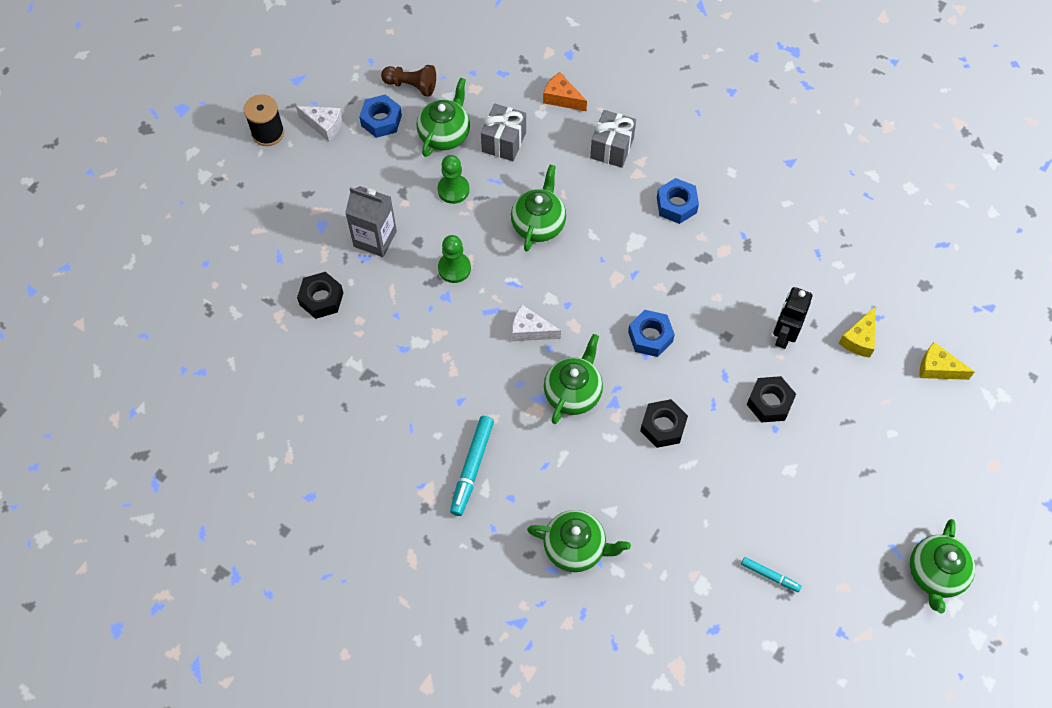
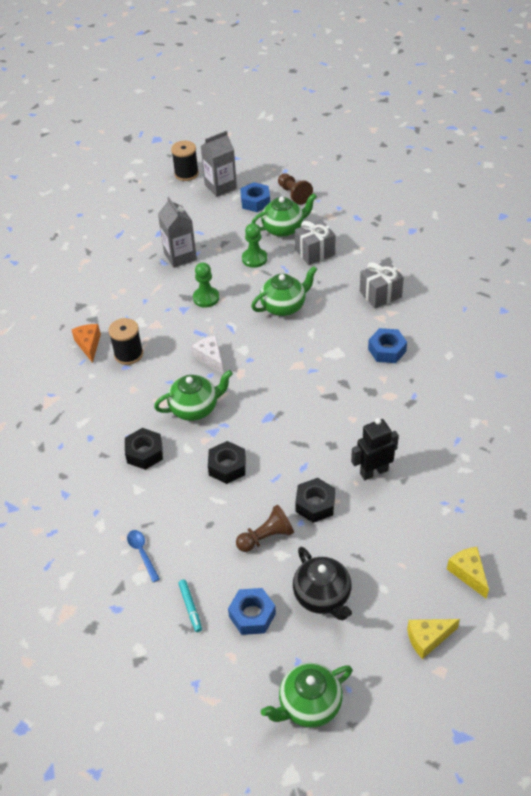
camera: 45 degrees right, 15 degrees down
(321, 299) = (115, 267): black nut -> black nut (144, 453)
(324, 125) = (220, 187): white cheese -> grey carton
(448, 385) = (128, 354): none -> black spool
(472, 468) = (88, 406): turquoise marker -> none
(562, 98) = (379, 250): orange cheese -> orange cheese (89, 345)
(576, 547) = (92, 493): green teapot -> none
(650, 337) = (280, 411): blue nut -> blue nut (252, 615)
(680, 564) = (142, 553): none -> blue spoon
(762, 464) = (266, 537): none -> brown pawn
(857, 478) = (323, 596): none -> black teapot
(859, 339) = (427, 512): yellow cheese -> yellow cheese (428, 639)

